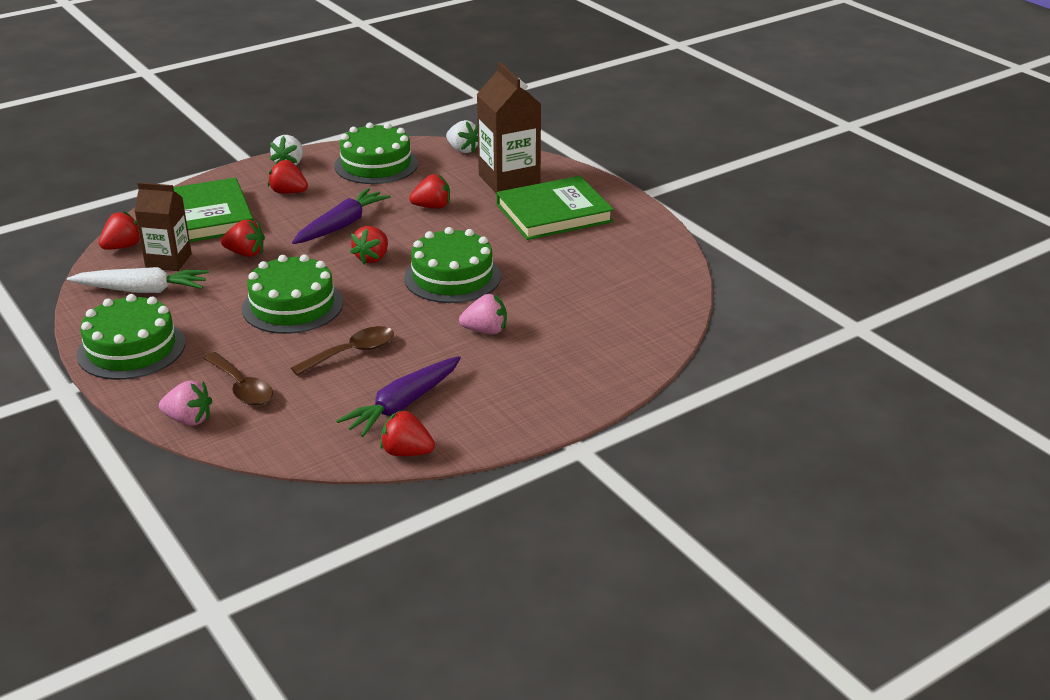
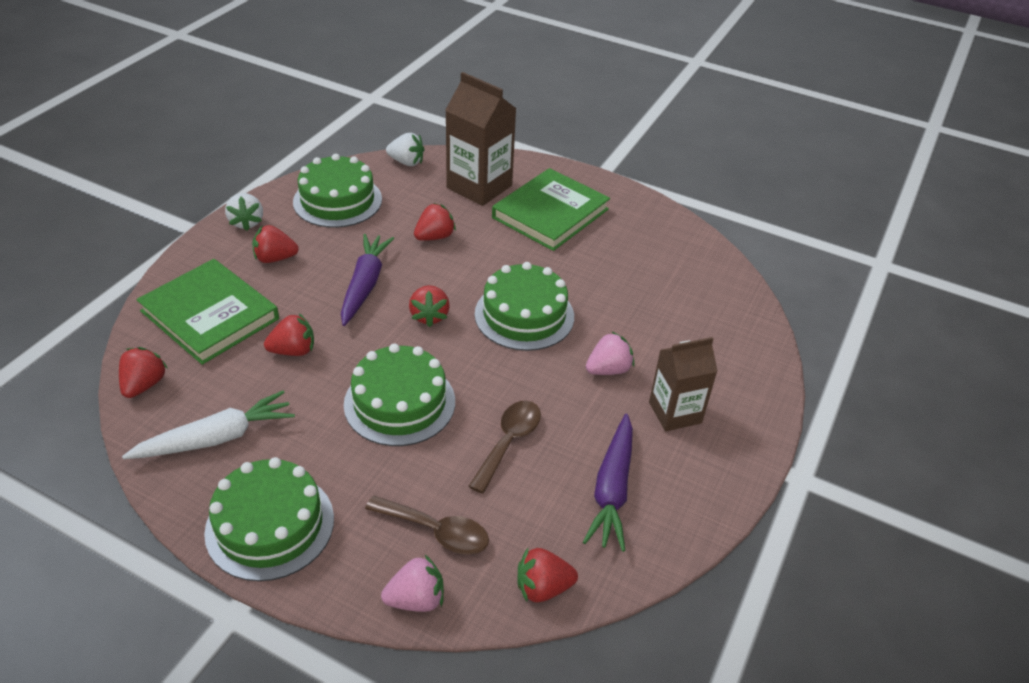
camera: 30 degrees left, 10 degrees up
(168, 261) = (215, 387): brown carton -> brown carton (675, 412)
(406, 452) = (666, 548): red strawberry -> red strawberry (543, 587)

